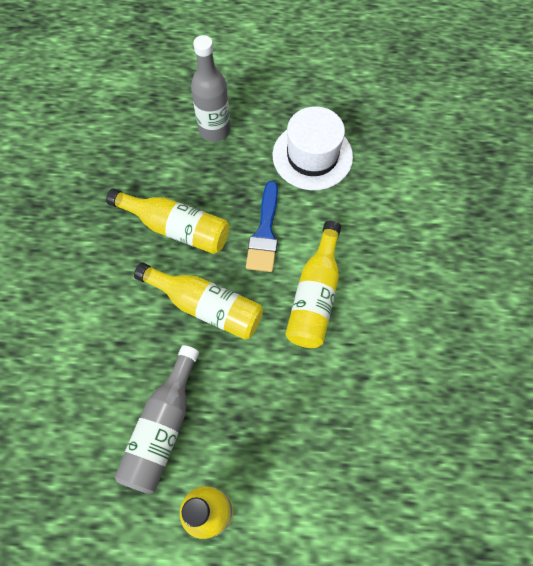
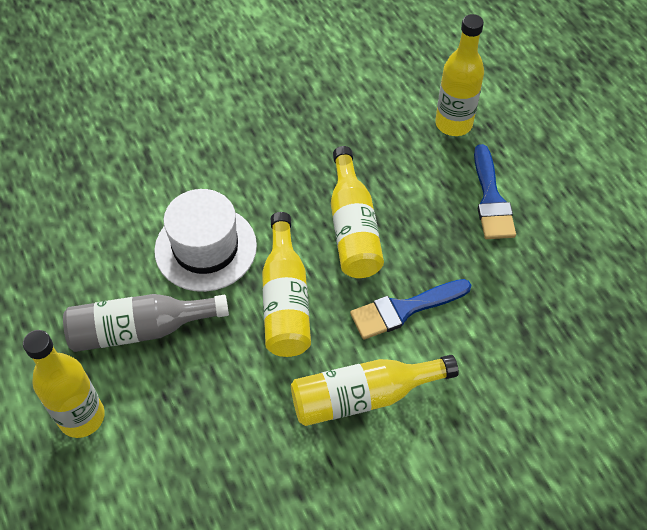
camera: 60 degrees right, 10 degrees down
(135, 114) = (453, 124): none -> yellow bottle
(214, 130) = (491, 199): grey bottle -> blue brush
(312, 156) = (534, 307): white hat -> white hat (205, 248)

